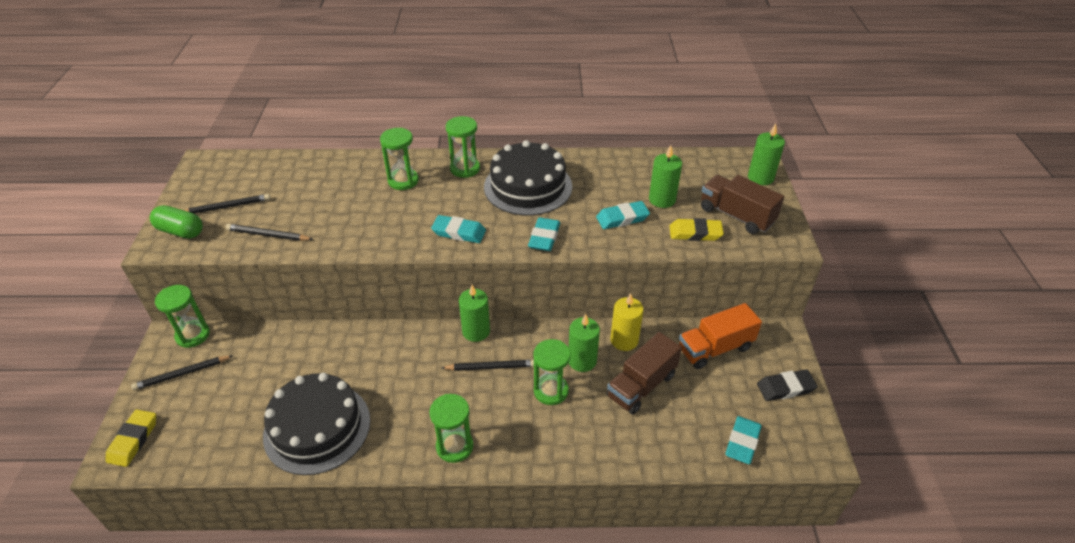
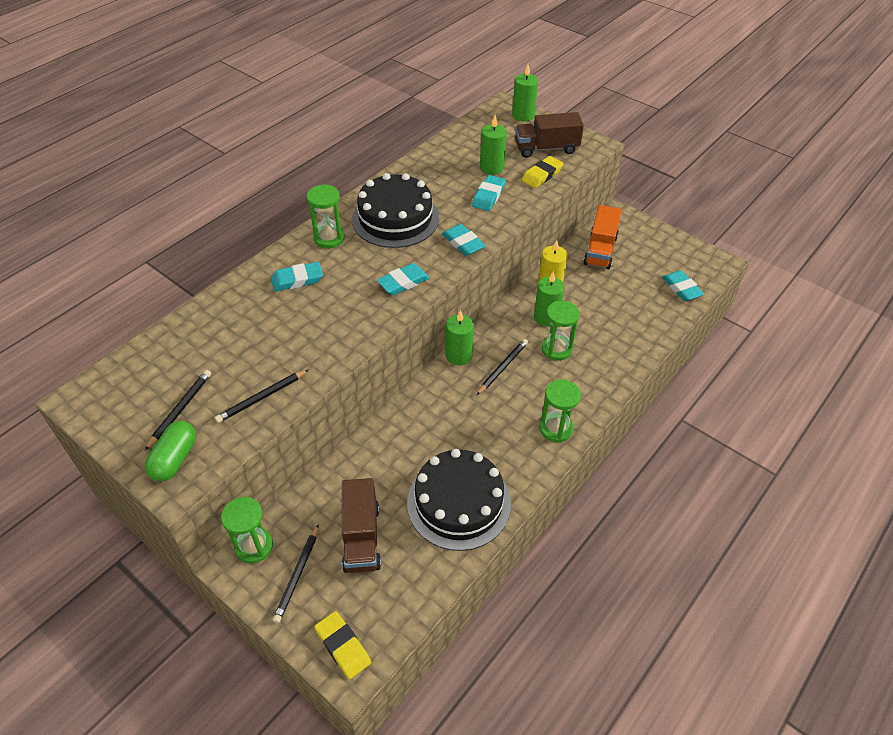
camera: 50 degrees left, 5 degrees up
(180, 231) = (175, 459): green capsule -> green capsule turned 45 degrees counterclockwise
(403, 181) = (297, 280): green hourglass -> turquoise eraser
(641, 386) = (596, 303): brown truck -> brown truck (361, 537)
(785, 388) = (660, 243): black eraser -> none

